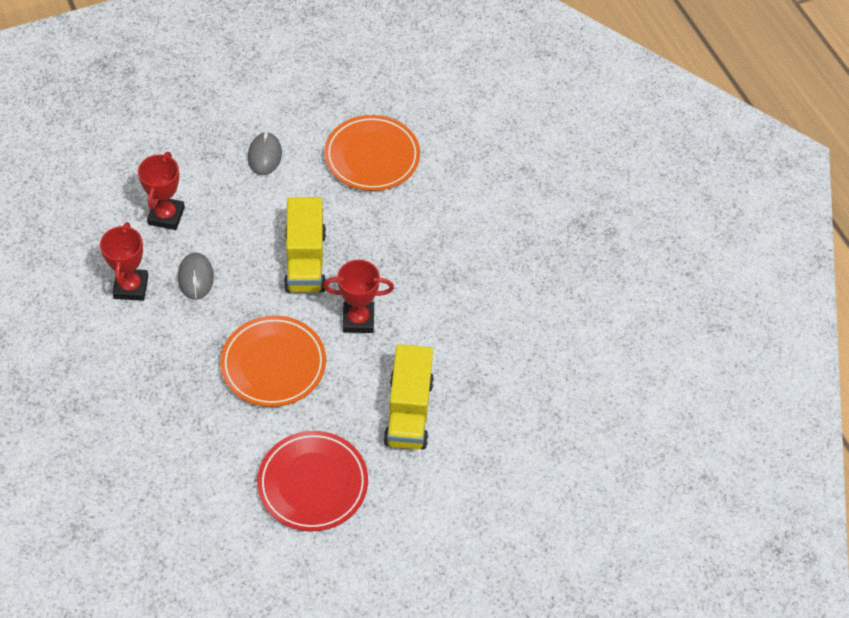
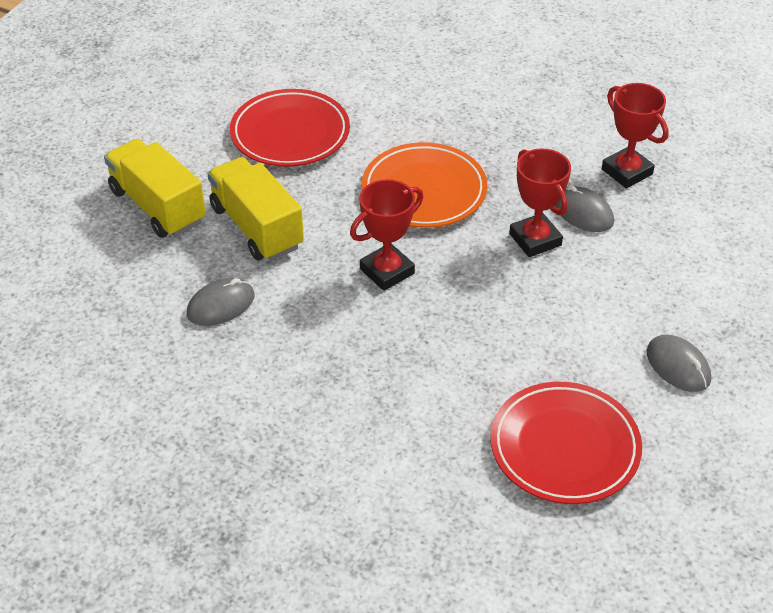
camera: 145 degrees right, 10 degrees down
(166, 216) = (684, 244): red trophy -> red trophy (535, 239)
(305, 261) = (501, 290): yellow truck -> yellow truck (158, 206)
(372, 157) = (564, 447): orange plate -> red plate
(480, 365) = (221, 305): none -> grey mouse

